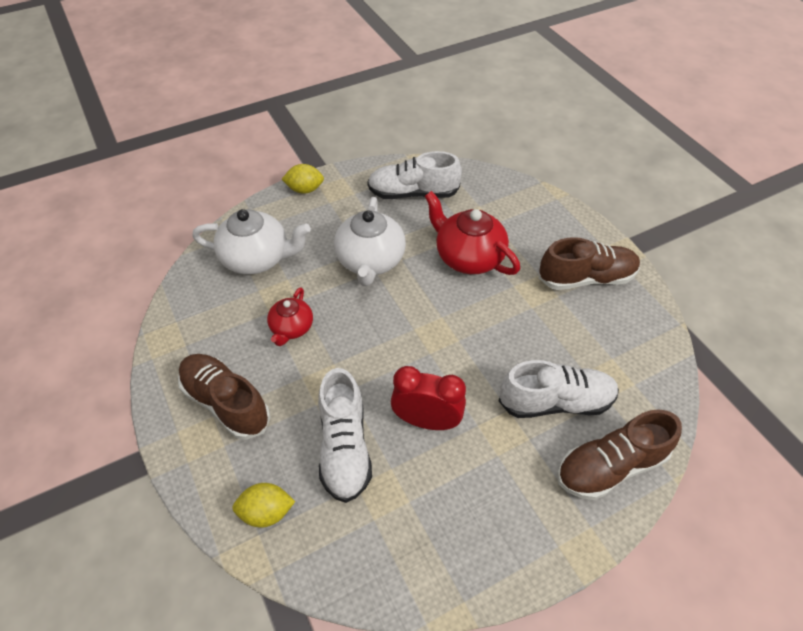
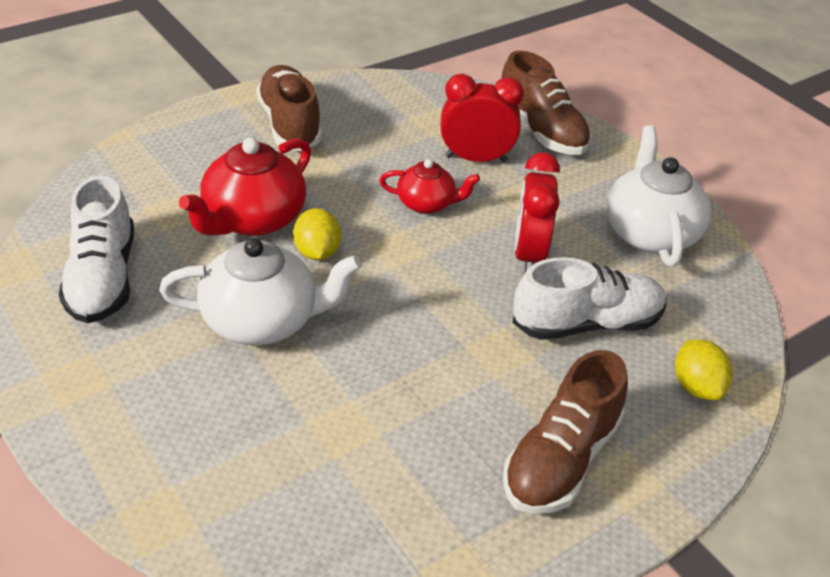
camera: 100 degrees left, 10 degrees down
(257, 258) = (257, 473): white teapot -> white teapot (649, 233)
(291, 328) = (409, 401): red teapot -> red teapot (427, 204)
(305, 189) = (68, 427): yellow lemon -> yellow lemon (317, 252)
(556, 402) = (476, 159): white shoe -> red clock

